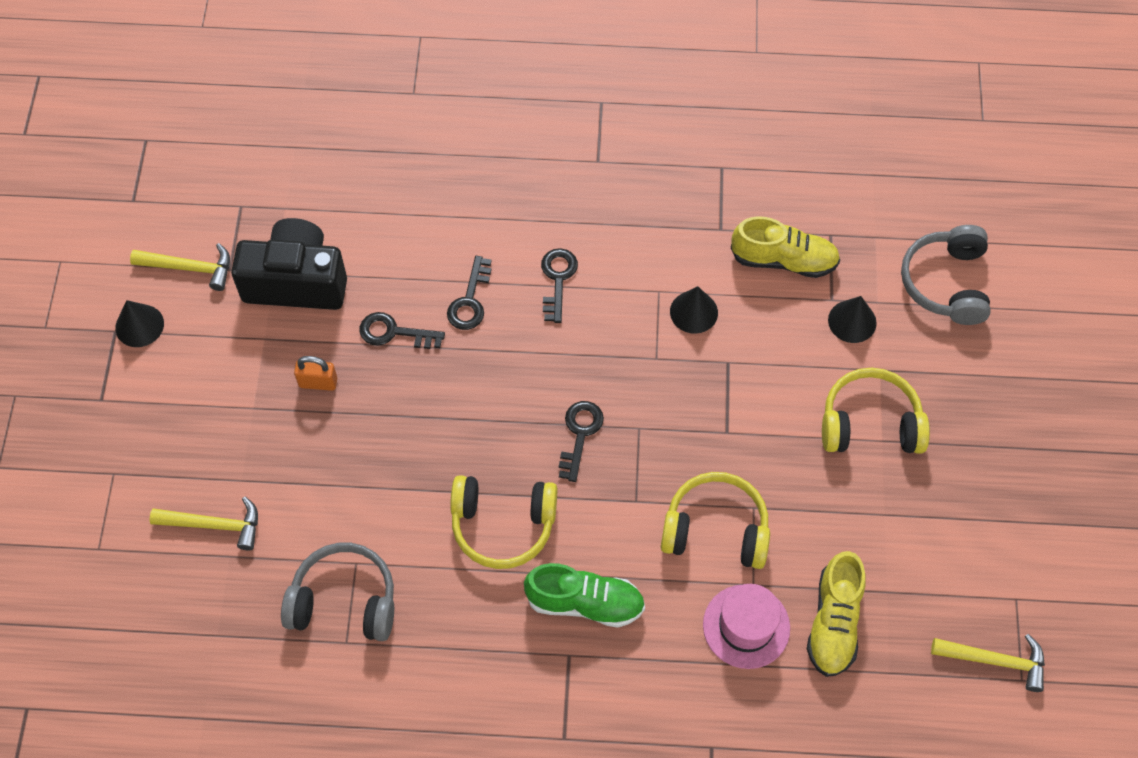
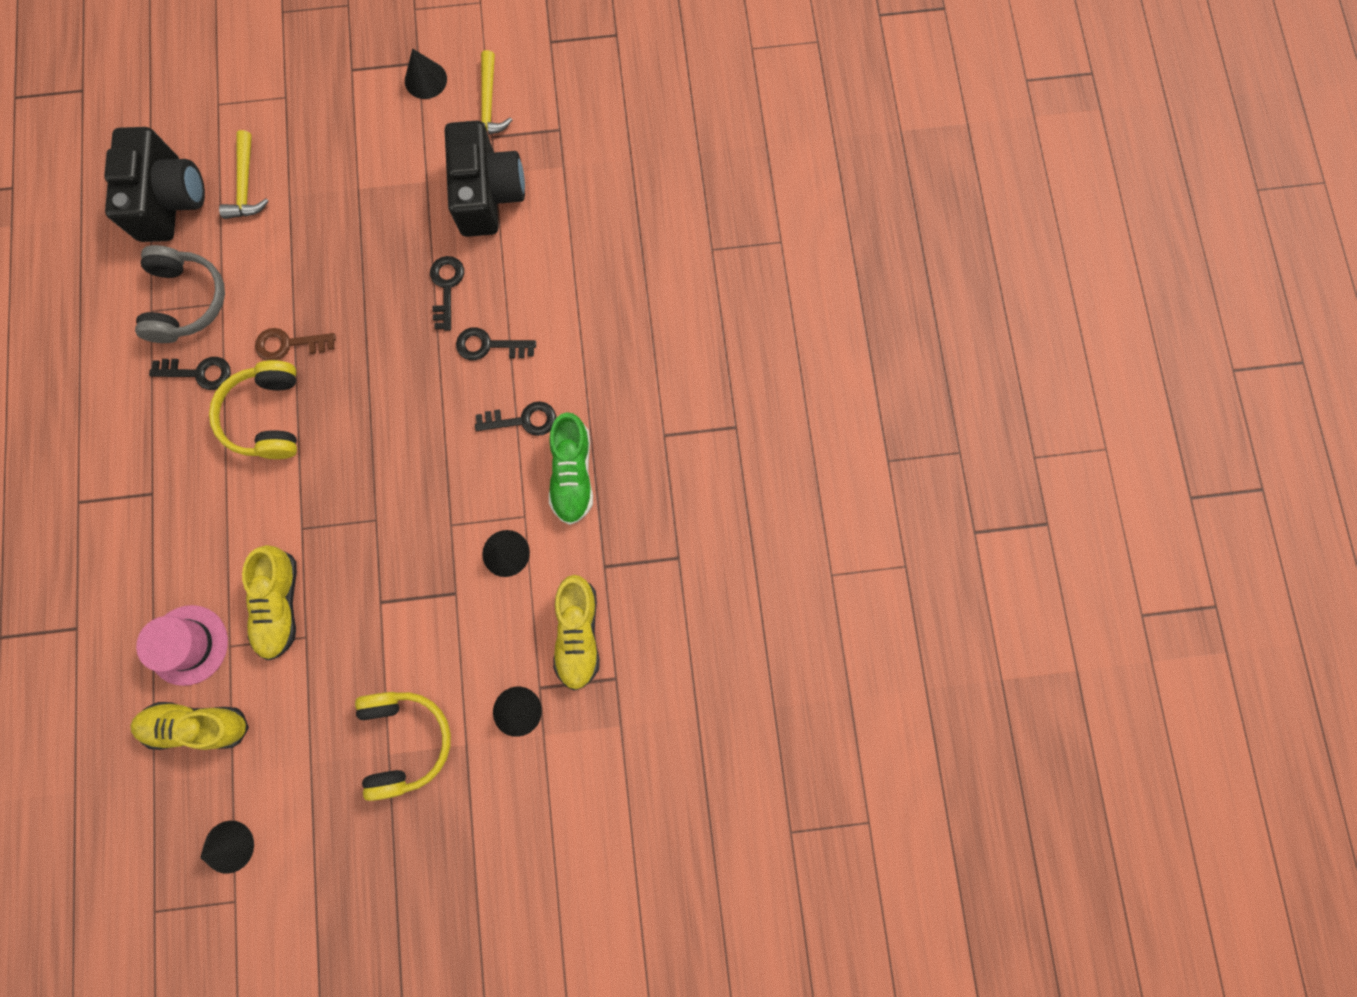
camera: 80 degrees right, 15 degrees up
(209, 612) = (169, 200): none -> black camera
(318, 382) = (388, 235): orange padlock -> none
(423, 495) = (289, 344): none -> brown key
(580, 434) = (363, 468): black key -> black key (199, 373)
(585, 603) = (200, 499): green shoe -> green shoe (572, 474)
(715, 529) = (280, 605): yellow headphones -> yellow shoe
(946, 283) = (576, 806): grey headphones -> none
(961, 600) = (228, 846): none -> black cone
(995, 661) = (171, 885): yellow hammer -> none

